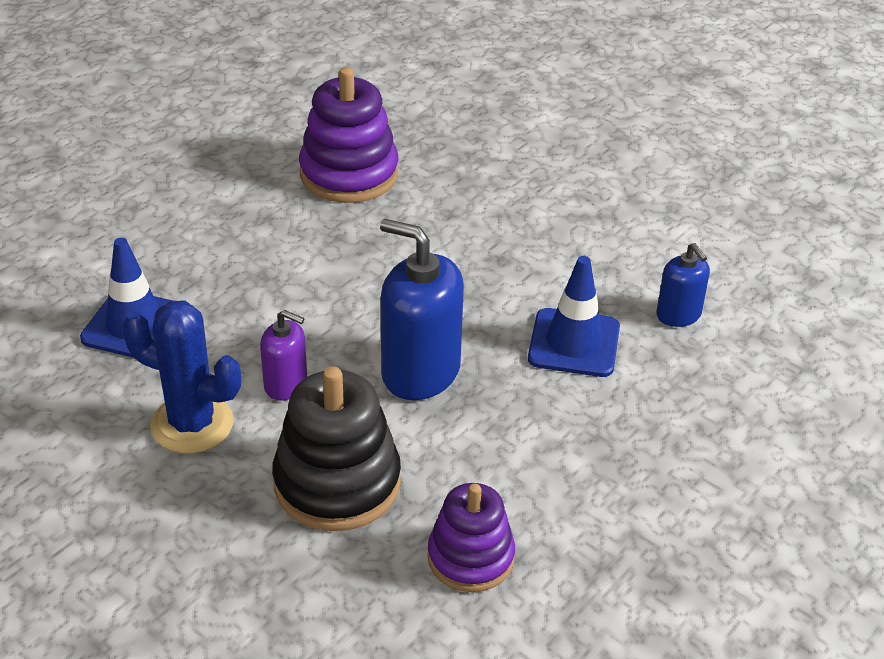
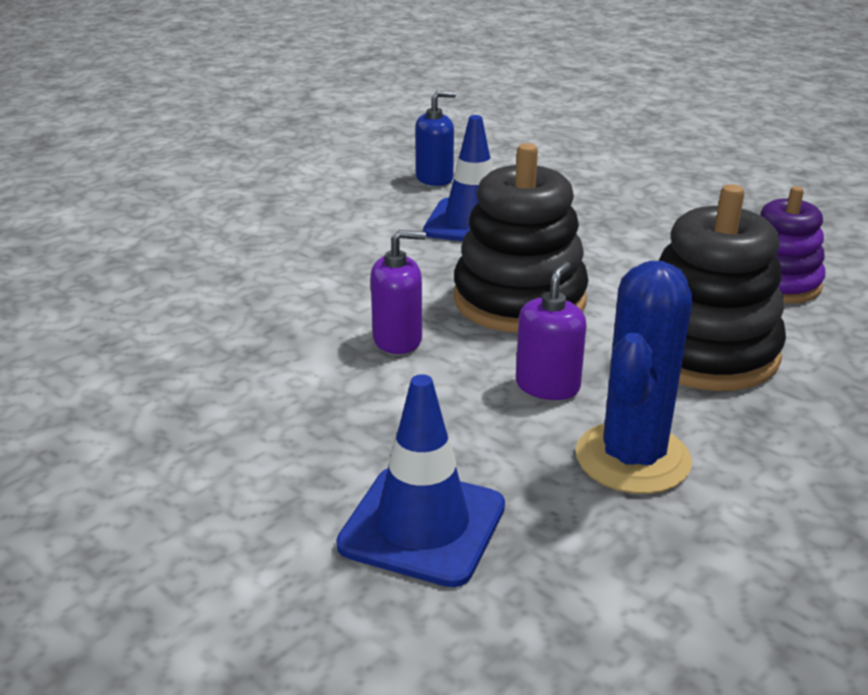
camera: 85 degrees left, 10 degrees down
(349, 174) = (112, 339): purple stacking toy -> none
(352, 305) = (397, 339): none -> purple soap dispenser
(420, 372) = (519, 300): blue soap dispenser -> black stacking toy

